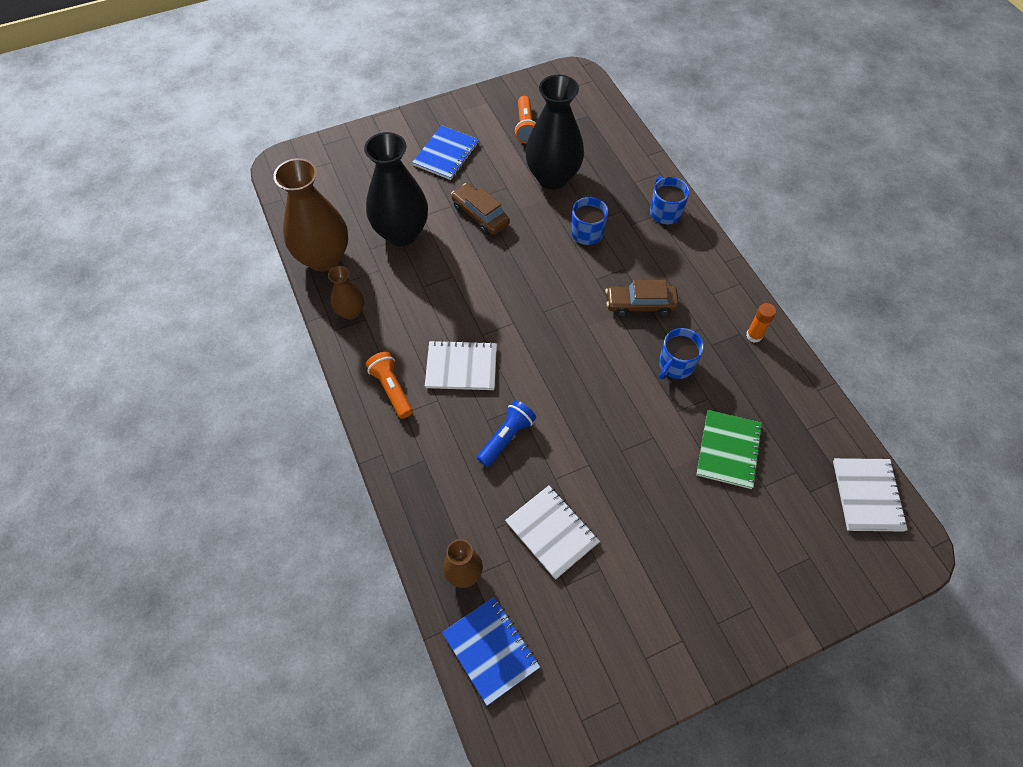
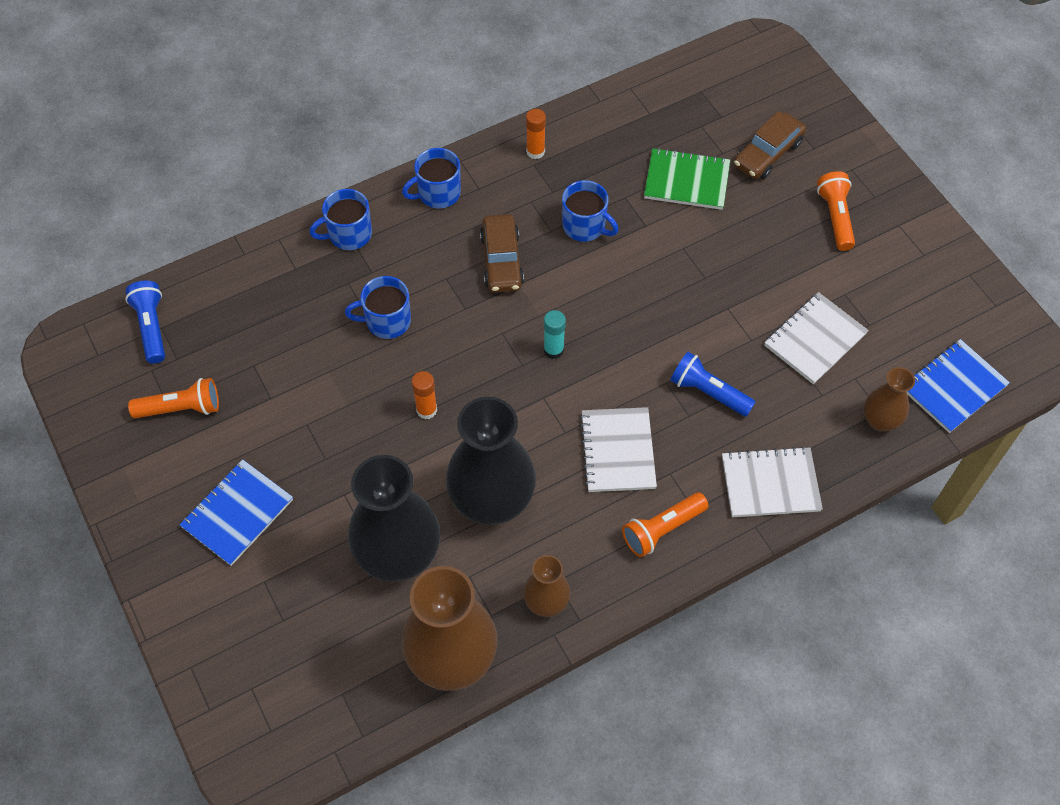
camera: 95 degrees left, 0 degrees up
(446, 154) = (237, 513): blue notebook -> blue notebook turned 75 degrees counterclockwise
(480, 215) = (361, 453): brown car -> brown car (767, 154)
(510, 252) = (426, 410): none -> orange glue stick
(553, 177) = (287, 366): black vase -> black vase (492, 501)
(555, 333) = (553, 350): none -> turquoise glue stick
(588, 111) = (152, 327): none -> blue flashlight
(690, 578) = (835, 217): none -> orange flashlight
(706, 267) = (438, 193): none -> blue mug
(867, 495) = (716, 72): white notebook -> white notebook (770, 484)

